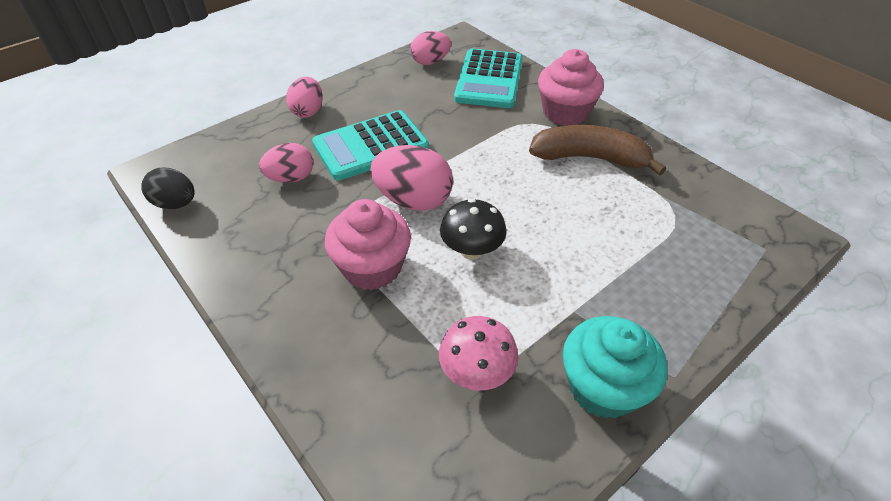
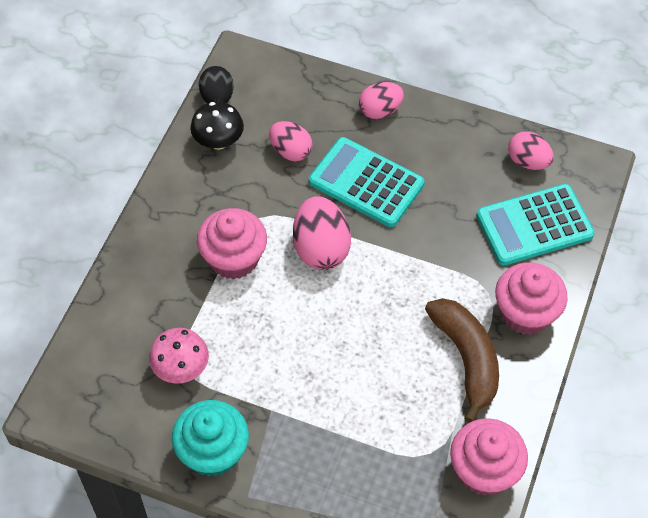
camera: 60 degrees right, 10 degrees up
(472, 250) = (291, 315): black mushroom -> black mushroom (218, 141)
(705, 190) = (484, 470): none -> pink cupcake

